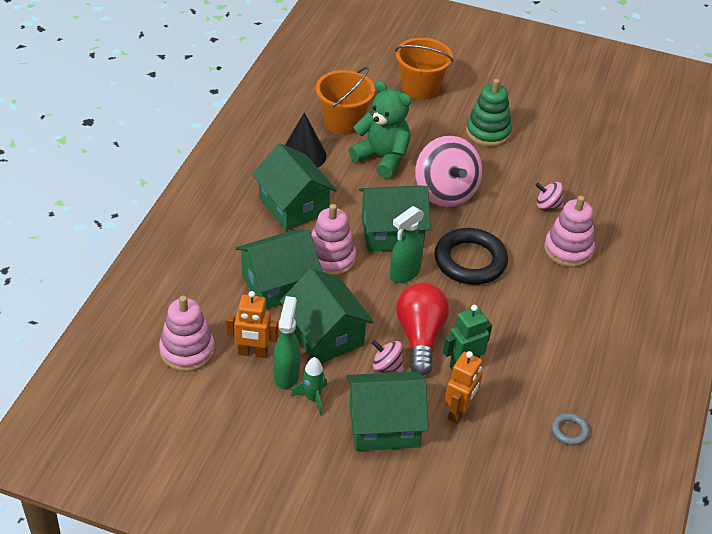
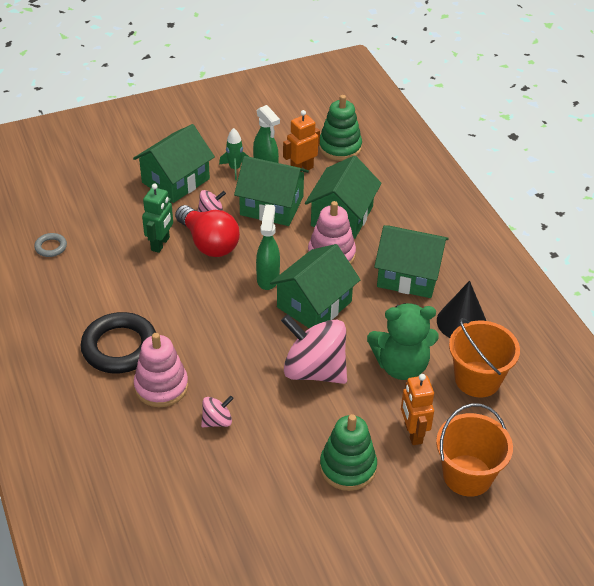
camera: 140 degrees right, 0 degrees up
(187, 351) = (340, 147): pink stacking toy -> green stacking toy
(459, 412) = (135, 215): orange robot -> orange robot (413, 433)
(470, 261) = (231, 322): black ring -> black ring (120, 347)

